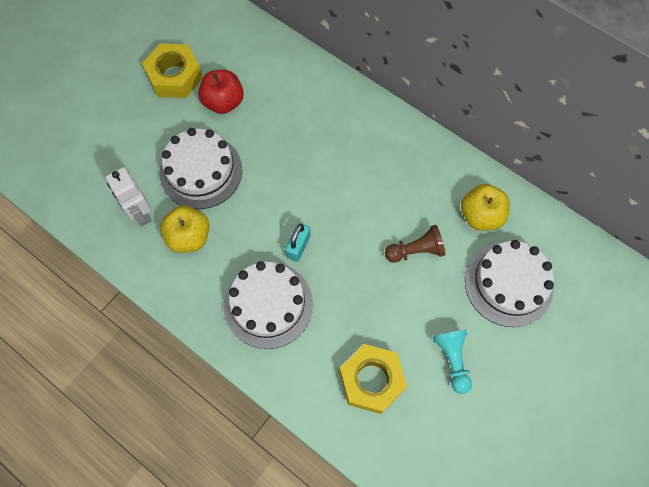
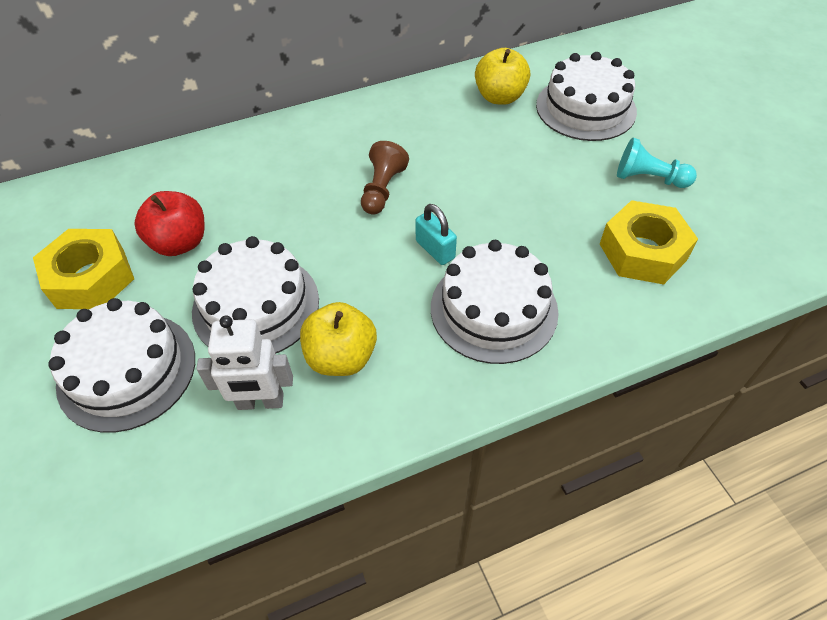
camera: 60 degrees left, 15 degrees down
(127, 137) = (127, 370): none -> white cake
(416, 251) = (507, 156): brown pawn -> brown pawn (382, 189)

